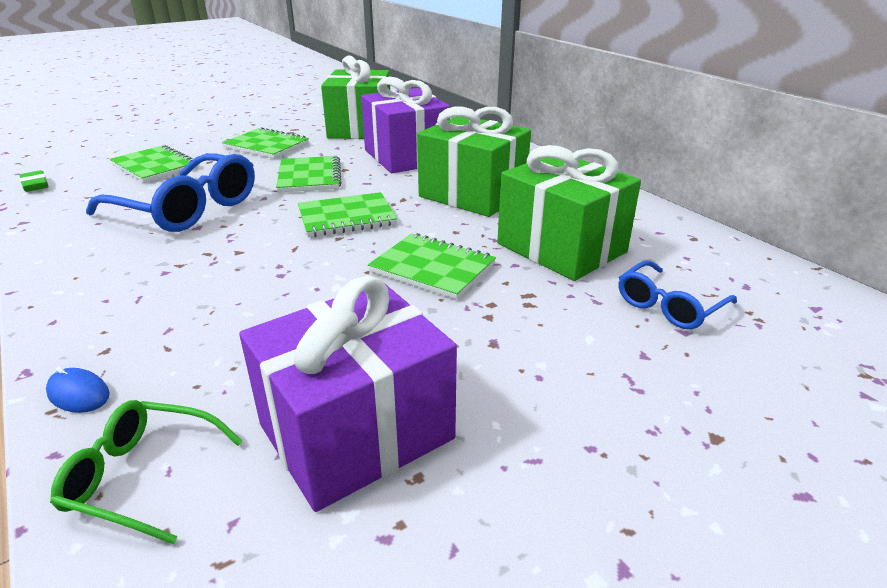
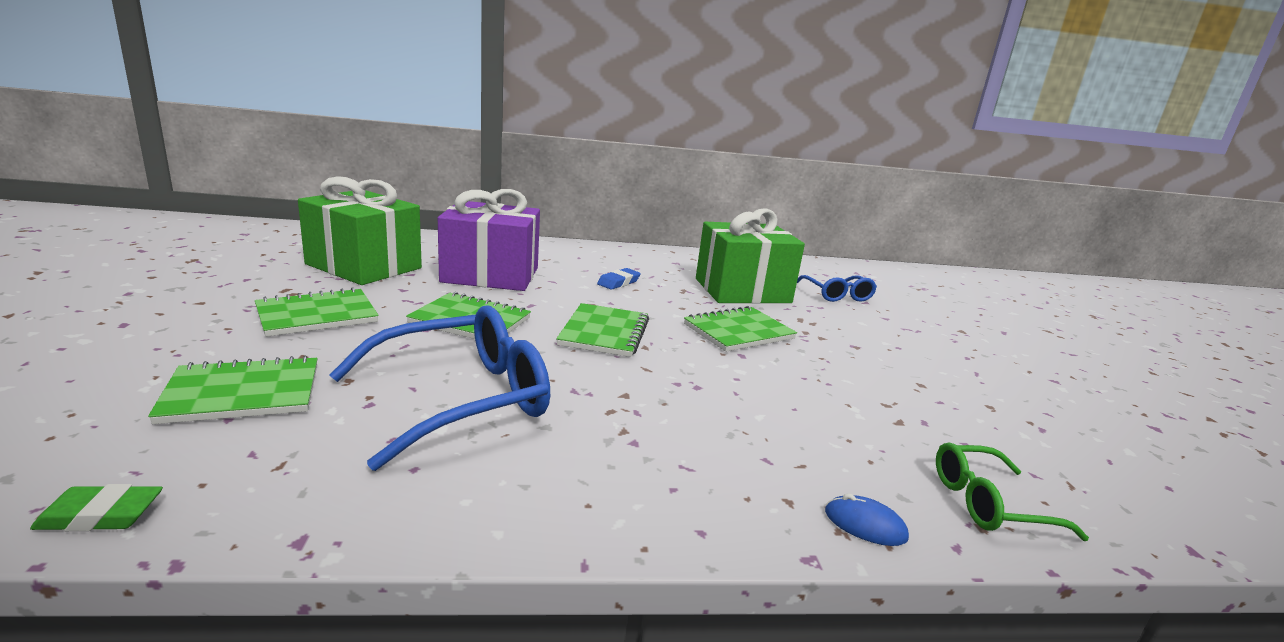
camera: 65 degrees left, 10 degrees down
(78, 394) = (865, 524): blue mouse -> blue mouse turned 60 degrees clockwise
(142, 476) = (988, 503): green glasses -> green glasses turned 45 degrees clockwise
(356, 431) = (944, 412): purple gift -> none
(472, 194) = (618, 282): green gift -> blue eraser

